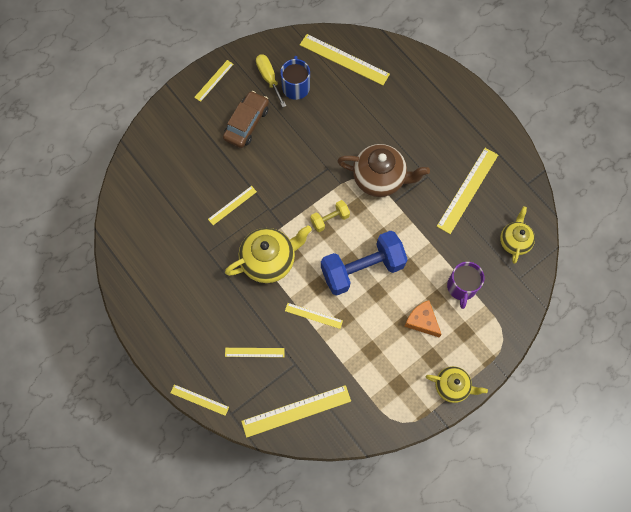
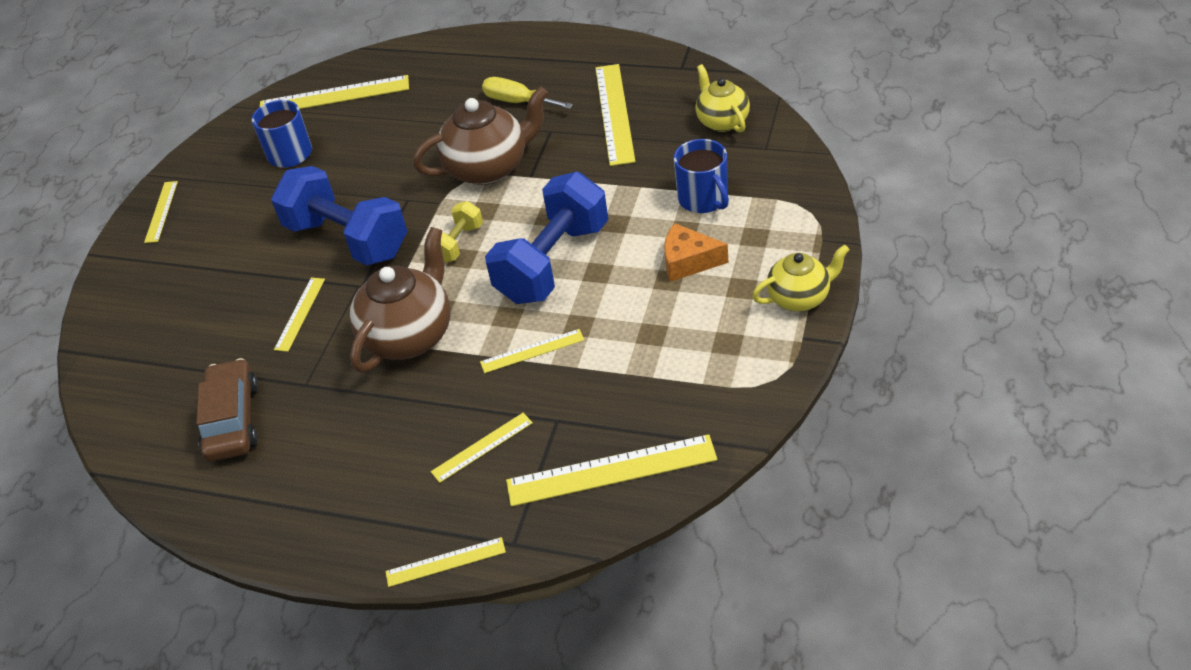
camera: 30 degrees left, 25 degrees down
(247, 123) = (248, 224): brown car -> brown car (232, 420)
(269, 78) = (243, 166): yellow screwdriver -> yellow screwdriver (518, 102)
(269, 260) = (410, 335): yellow teapot -> brown teapot
(283, 173) = (347, 239): none -> blue dumbbell
(296, 411) = (611, 470): yellow ruler -> yellow ruler turned 45 degrees clockwise
(461, 287) = (704, 199): purple mug -> blue mug

